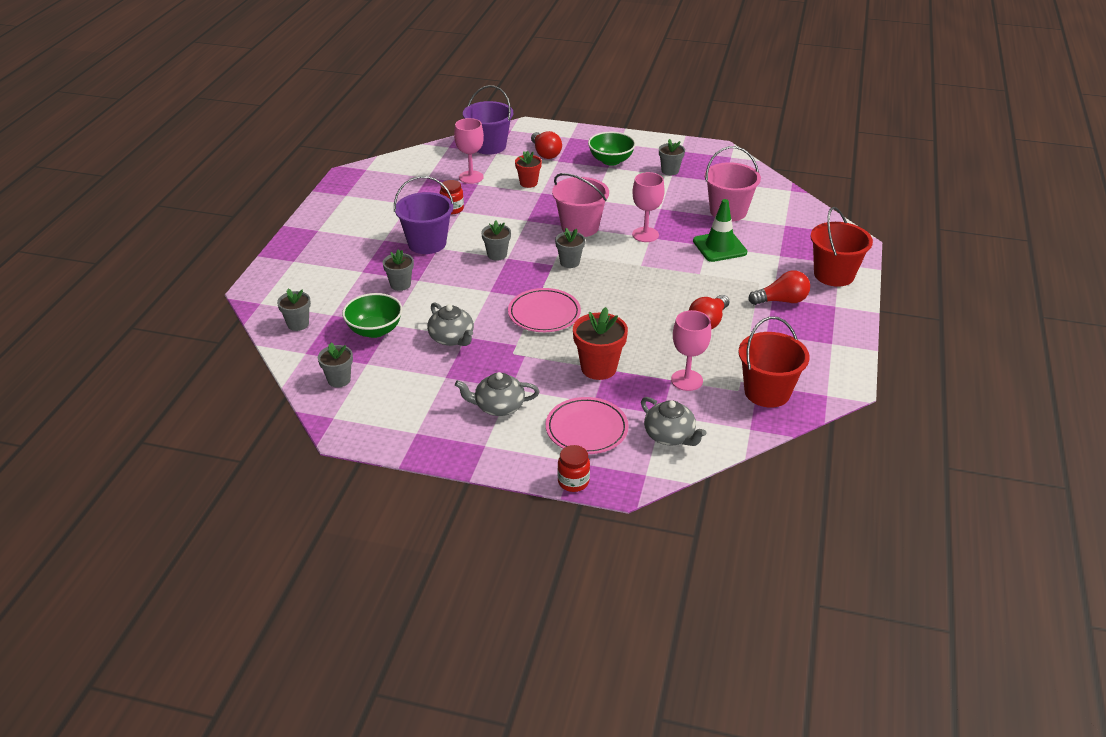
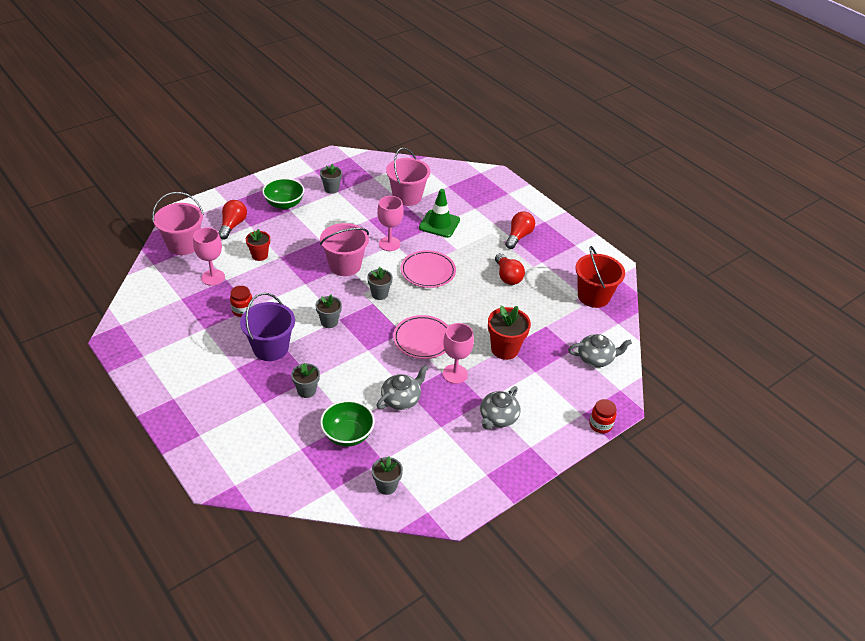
camera: 55 degrees left, 5 degrees up
(298, 324) = (291, 475): grey flower pot -> none
(452, 338) = (401, 399): grey teapot -> grey teapot turned 45 degrees counterclockwise
(489, 146) = (183, 245): purple bucket -> pink bucket
(545, 153) = (232, 225): red light bulb -> red light bulb turned 90 degrees counterclockwise
(586, 429) = (557, 390): pink plate -> pink plate (428, 271)
(687, 380) = (553, 320): pink goblet -> pink goblet (455, 374)
(834, 275) = (516, 202): red bucket -> none

